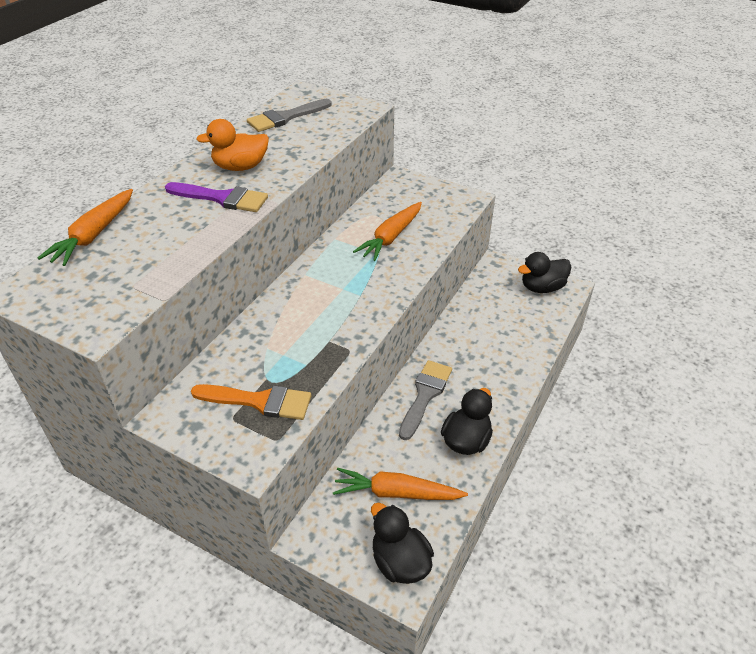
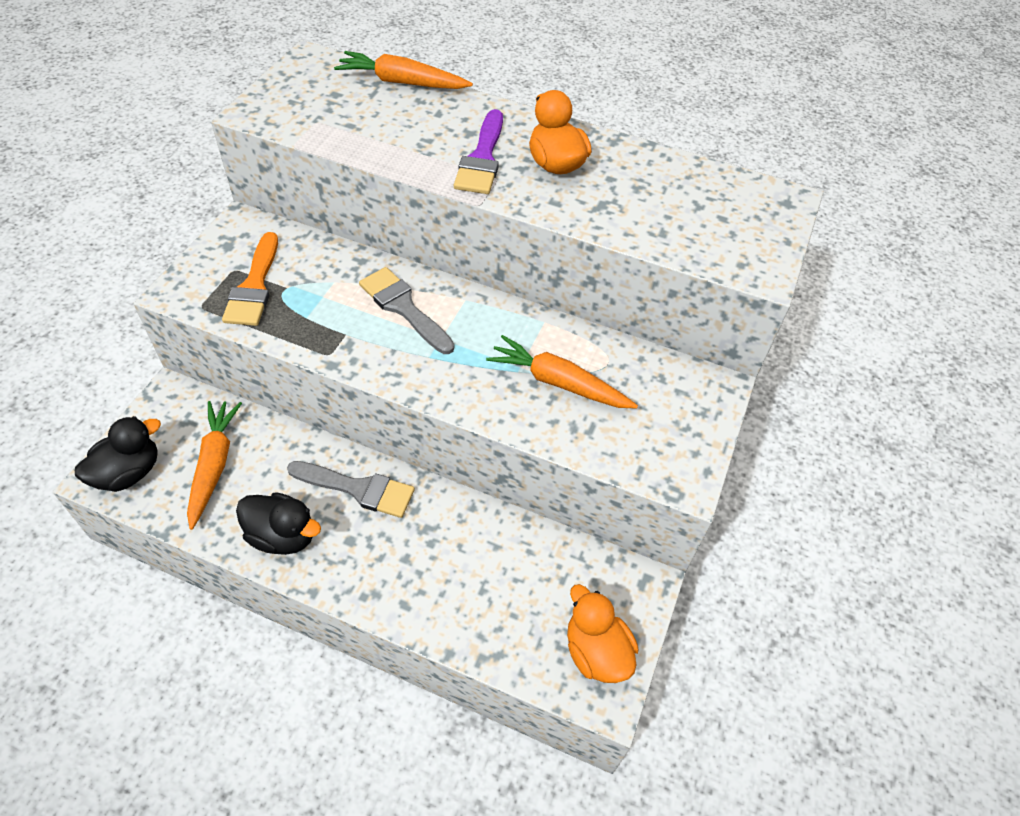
camera: 80 degrees right, 10 degrees up
(286, 117) = (698, 189): grey brush -> grey brush (404, 308)
(542, 287) = (596, 651): black duck -> orange duck

